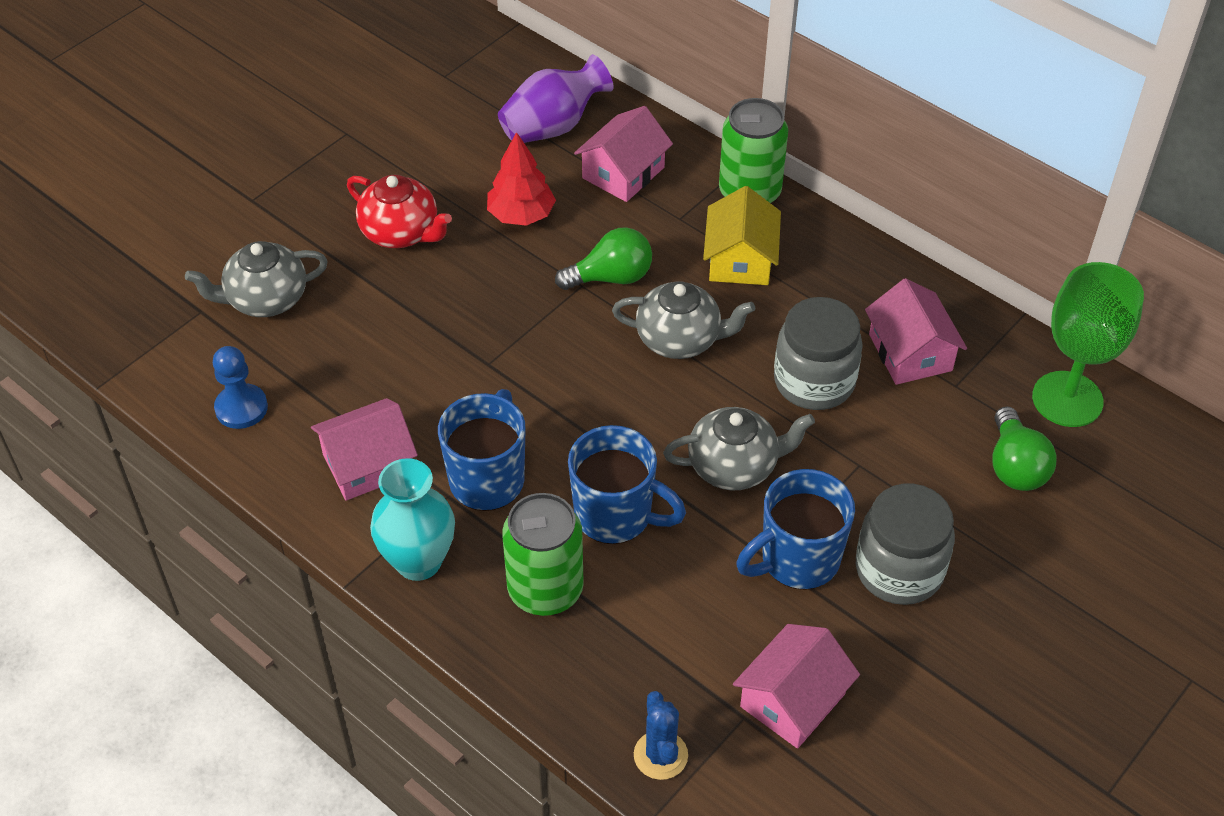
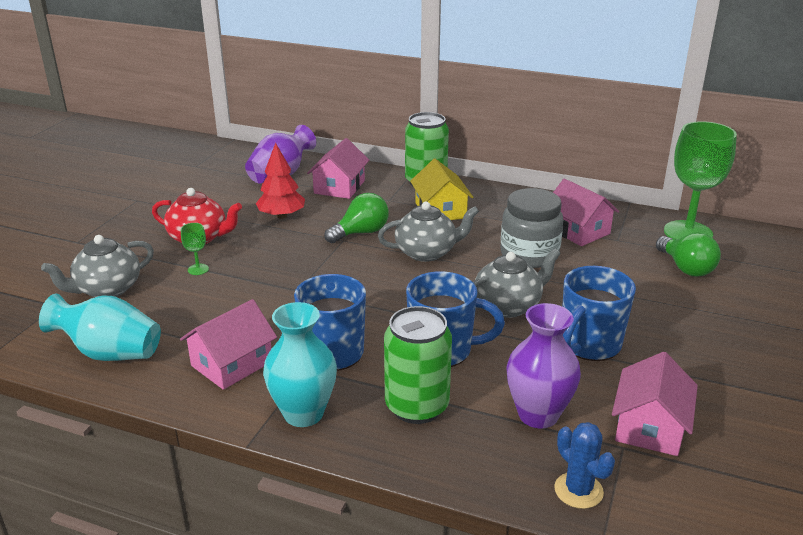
camera: 20 degrees left, 20 degrees down
(241, 408) = (109, 353): blue pawn -> turquoise vase
(381, 292) = (198, 269): none -> green goblet
(675, 644) = (538, 415): none -> purple vase
(899, 570) = (660, 334): grey jar -> none

